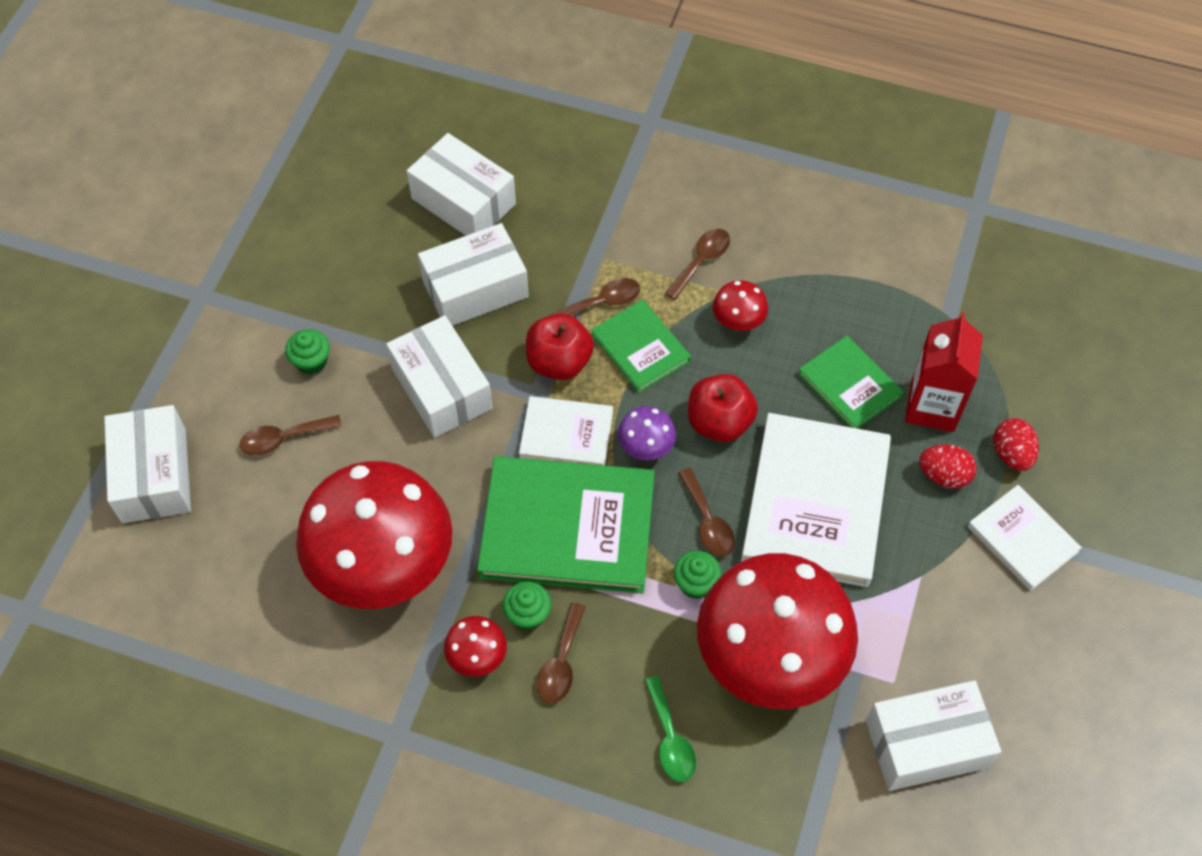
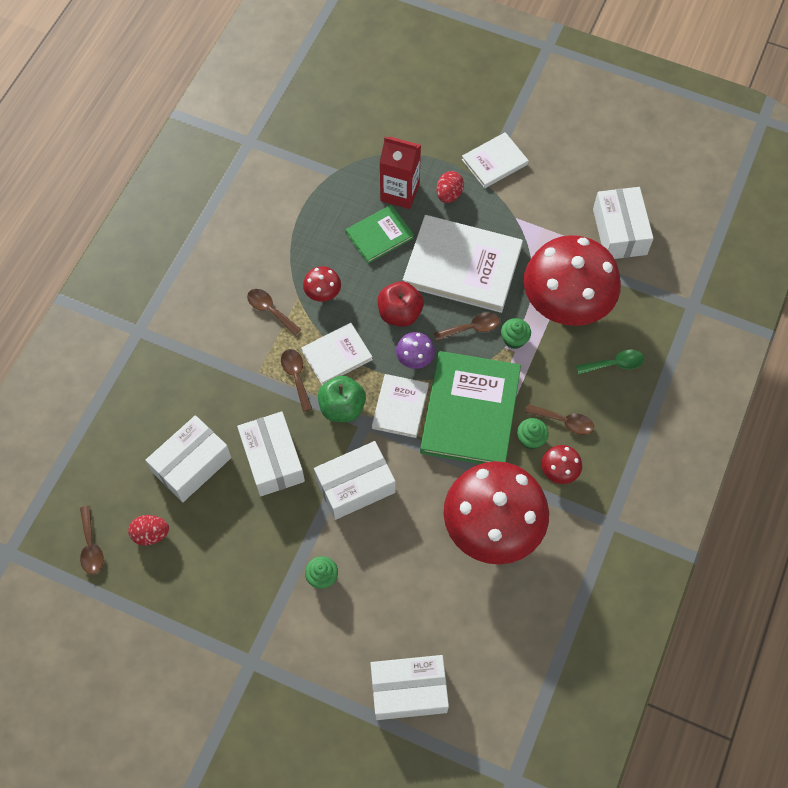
camera: 85 degrees left, 5 degrees up
(283, 438) = (386, 596): brown spoon -> brown spoon (91, 546)
(559, 362) = (342, 407): red apple -> green apple
(640, 348) = (337, 355): green book -> white book
(1011, 454) = (437, 157): red egg -> red egg (151, 534)

